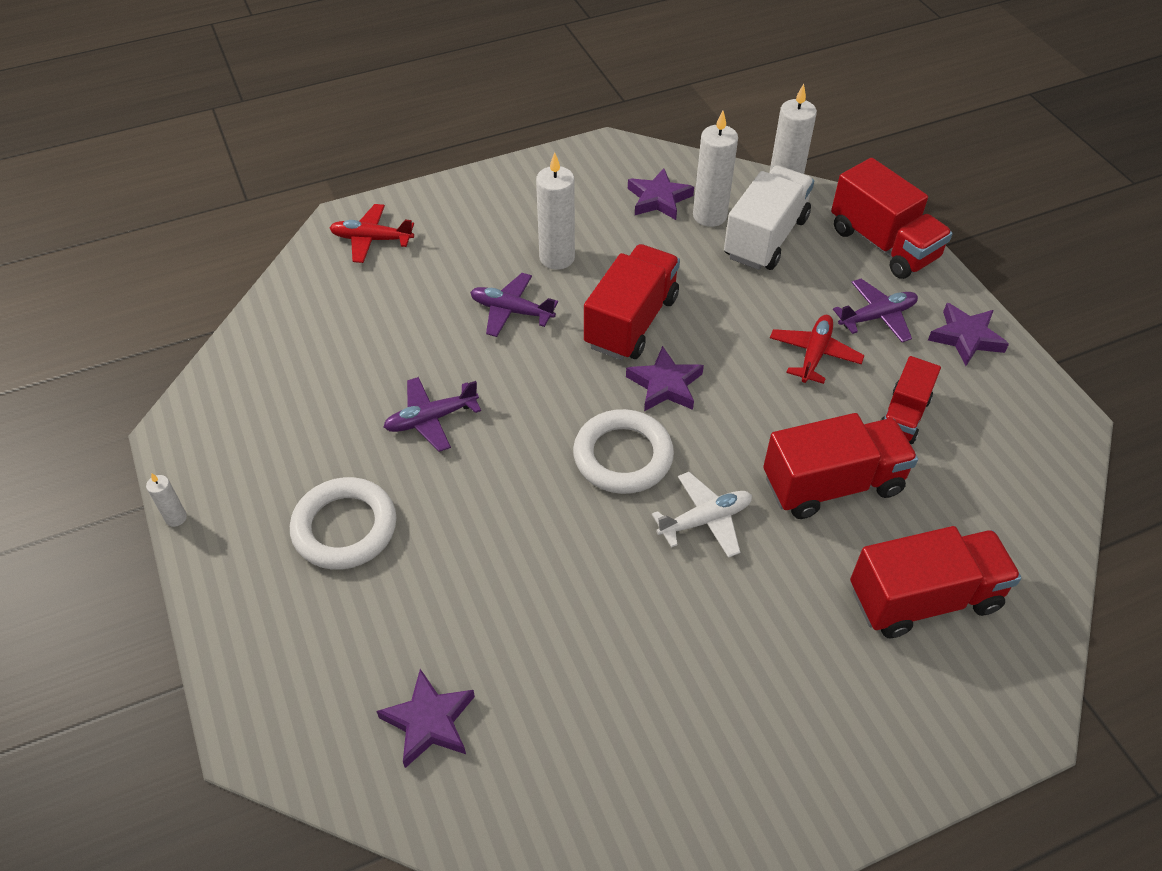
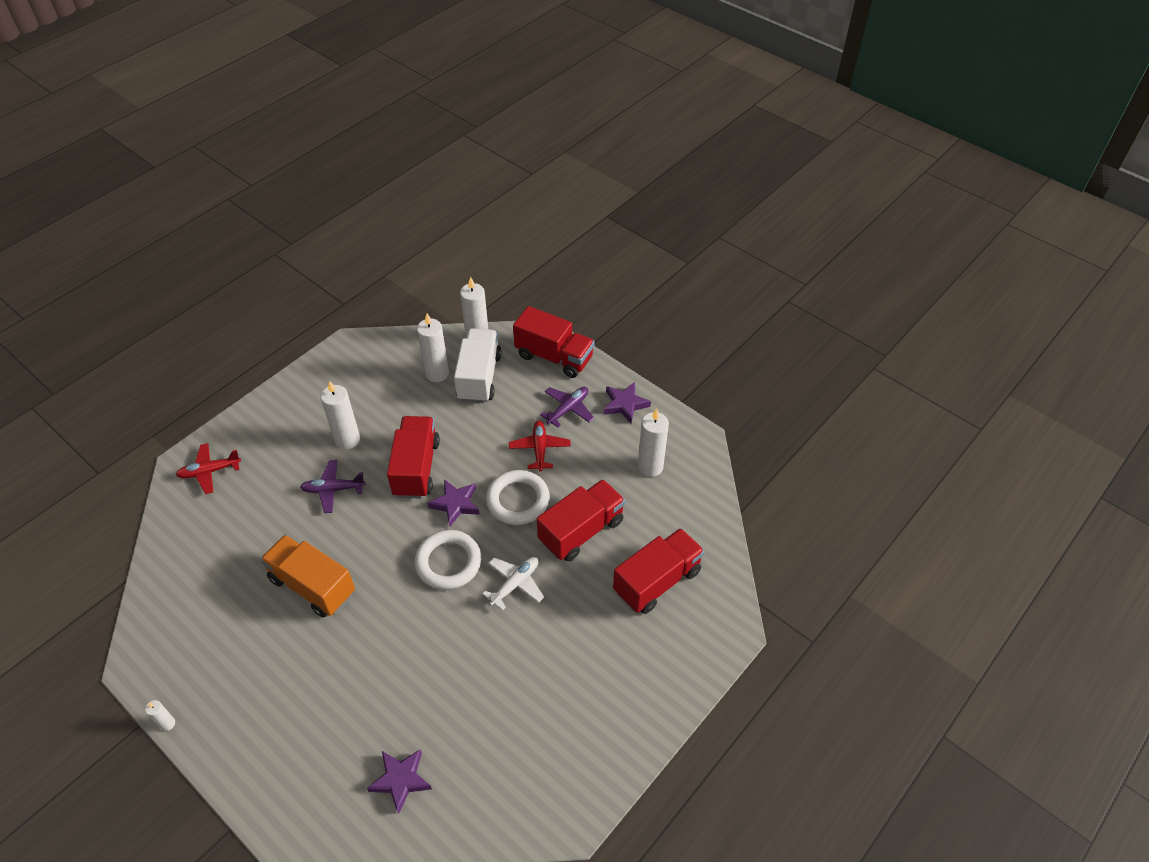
camera: 25 degrees left, 0 degrees up
(345, 528) = (289, 682): white ring -> white ring (518, 500)
(431, 419) = (313, 586): purple plane -> orange truck
(659, 199) = (398, 372): purple star -> none
(903, 415) = (606, 470): red truck -> none
(973, 434) = (650, 467): none -> white candle

